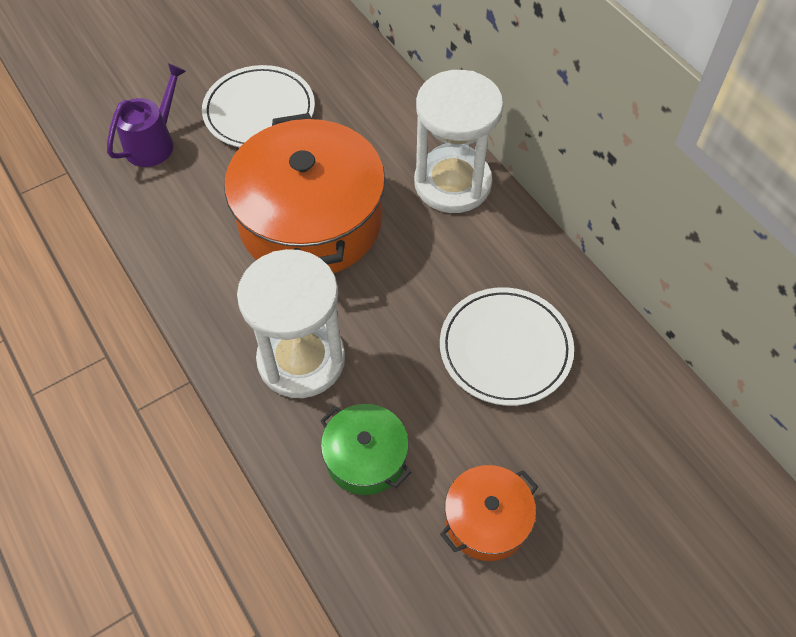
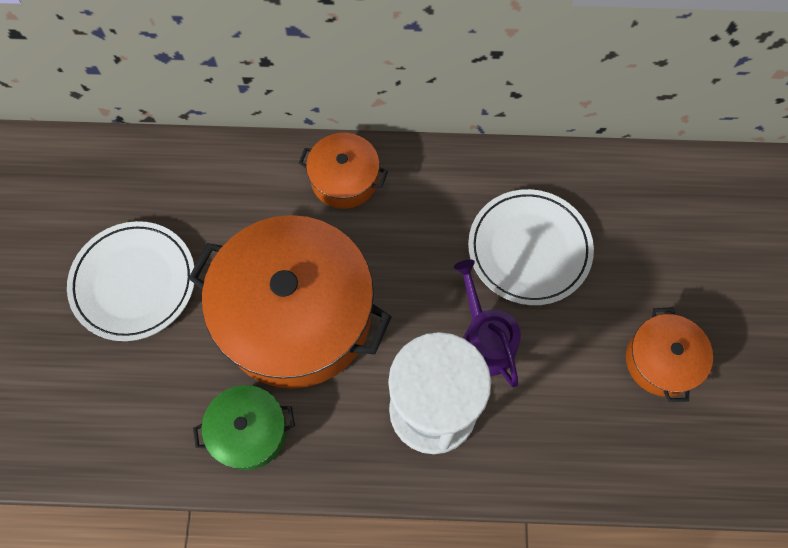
camera: 55 degrees left, 10 degrees up
(153, 143) = (92, 400): purple watering can -> purple watering can (484, 341)
(366, 457) = (556, 415): green pot -> green pot (249, 431)
(452, 183) = (344, 179): white hourglass -> orange pot

